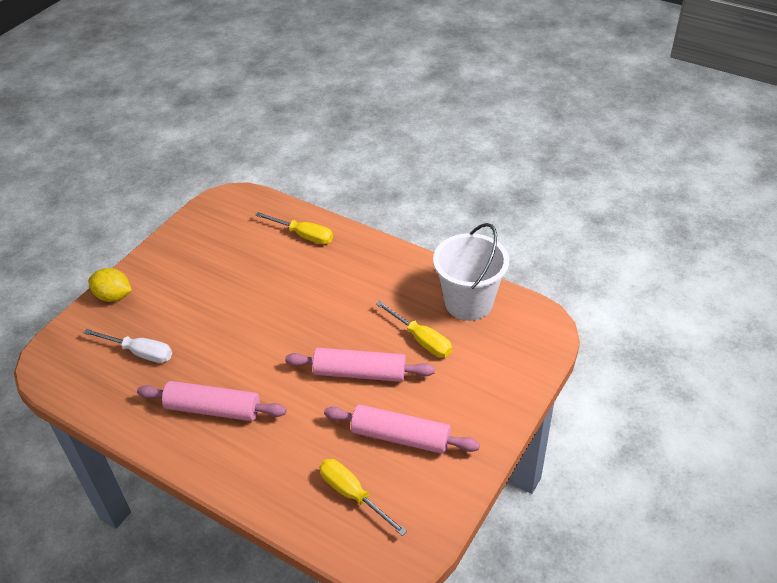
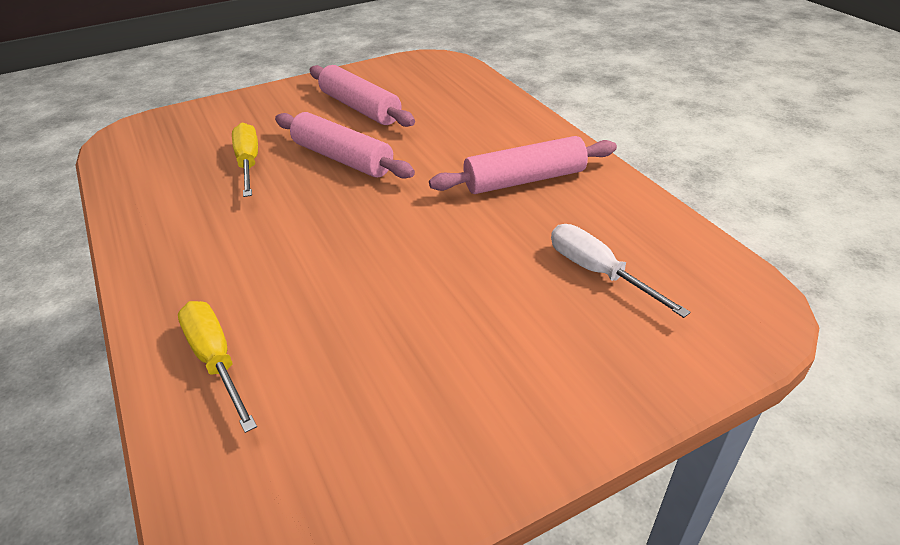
camera: 150 degrees left, 5 degrees down
(114, 296) = (623, 389): yellow lemon -> none
(213, 409) = (524, 180): pink rolling pin -> pink rolling pin turned 60 degrees counterclockwise
(353, 495) = (436, 91): yellow screwdriver -> none
(468, 302) = (153, 177): white bucket -> none

